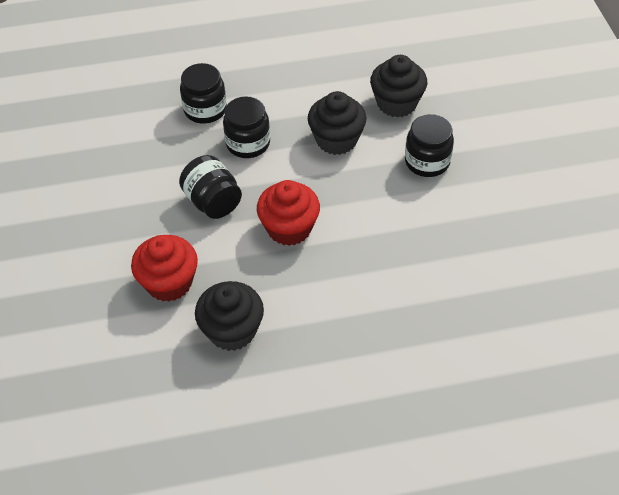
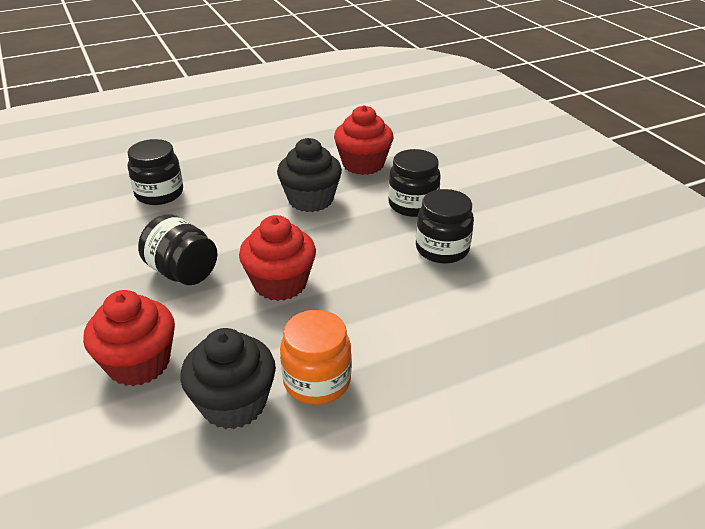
camera: 15 degrees left, 15 degrees down
(248, 143) = (213, 215): black jar -> black jar (442, 249)
(296, 324) = (317, 381): none -> orange jar
(396, 103) = (363, 164): black cupcake -> red cupcake

